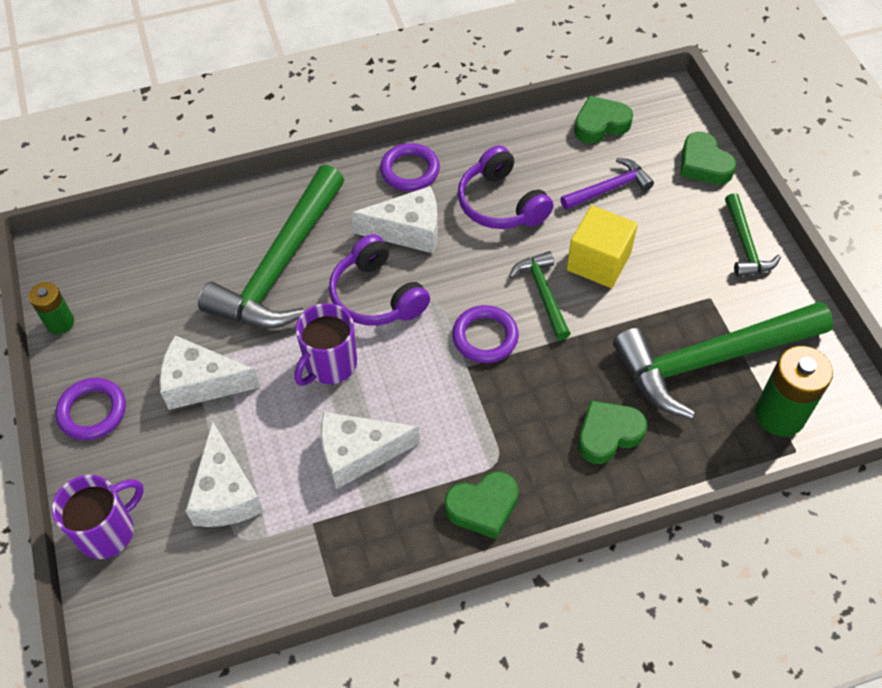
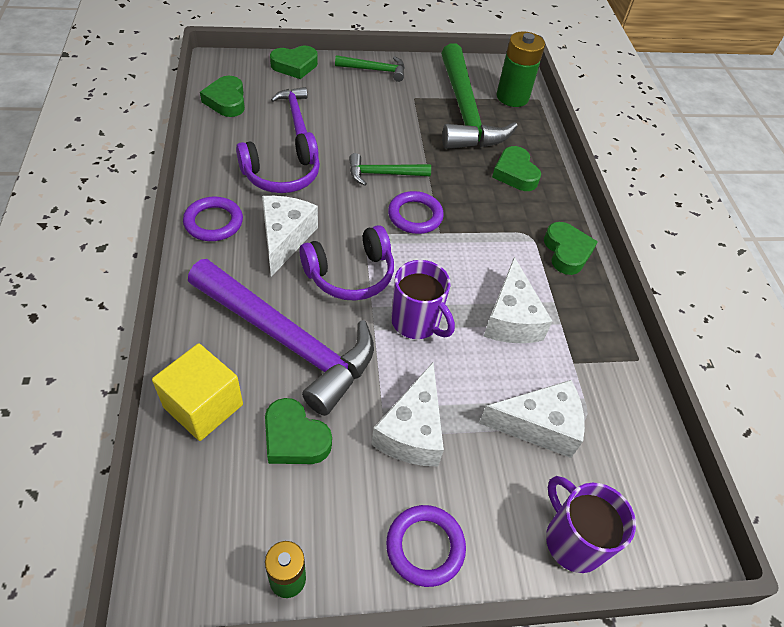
camera: 85 degrees left, 5 degrees down
(180, 297) = (294, 438): none -> green heart
(281, 265) = (287, 340): green hammer -> purple hammer
(598, 262) = (364, 138): yellow cube -> yellow cube (203, 406)

